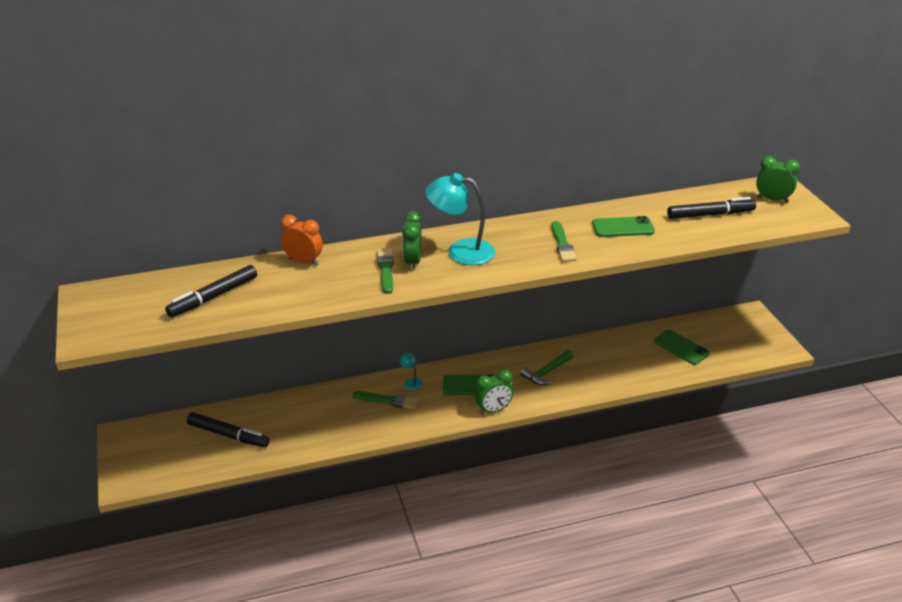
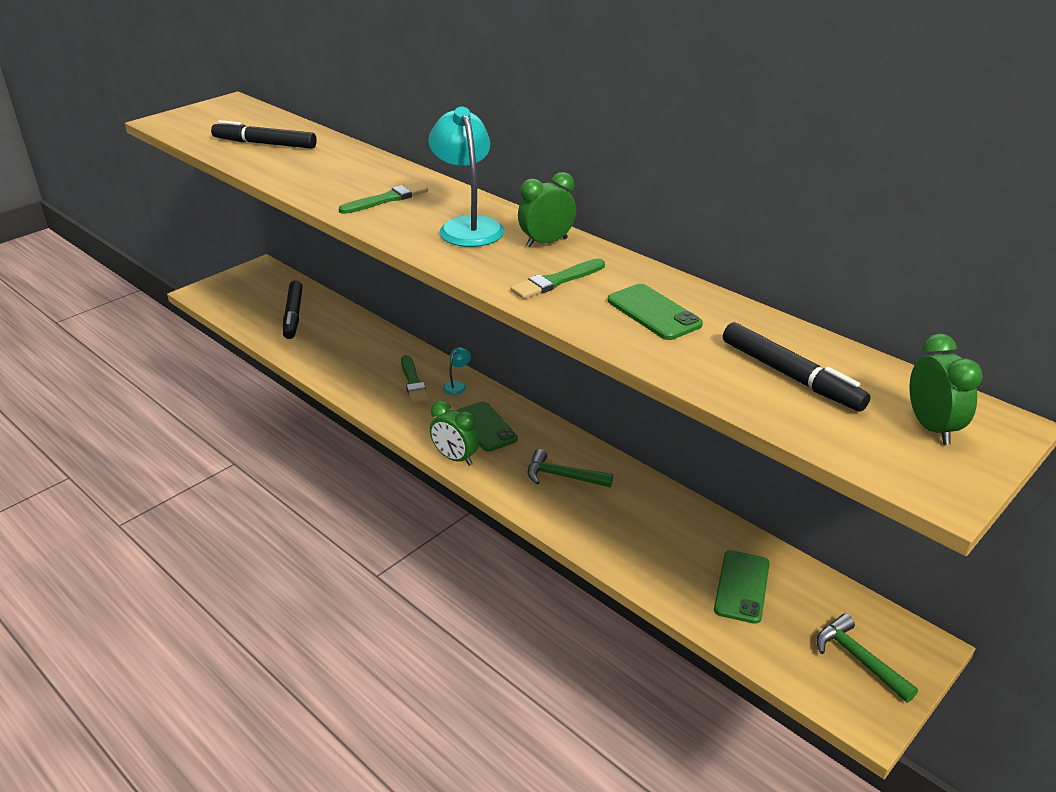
camera: 60 degrees right, 0 degrees up
(303, 262) = (363, 160): orange clock -> none
(412, 262) = (416, 208): green clock -> green clock (546, 242)
(749, 335) = (859, 659): none -> green hammer

